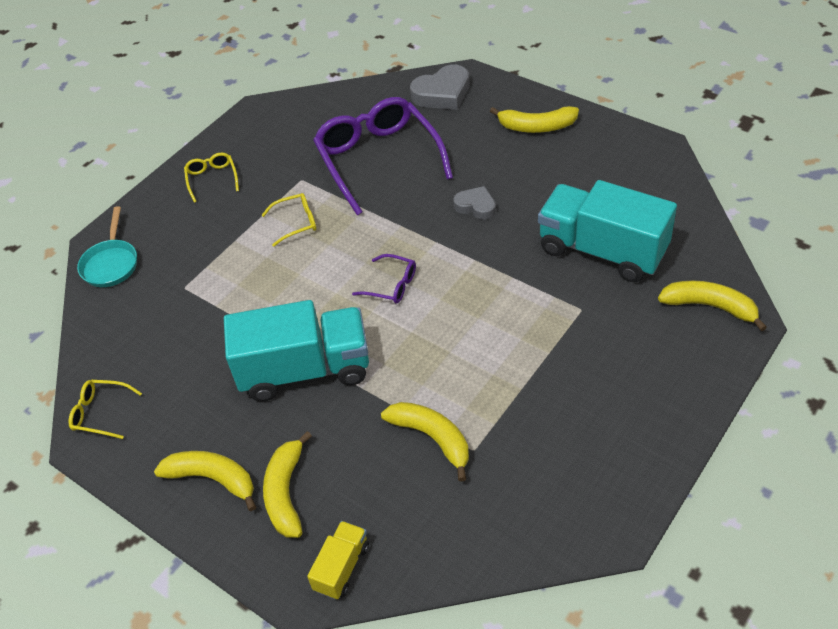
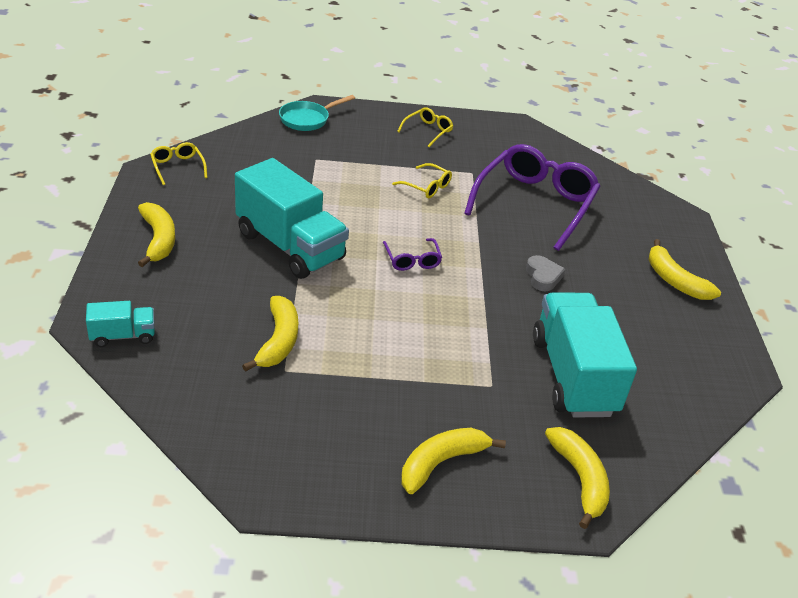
camera: 45 degrees right, 10 degrees down
(286, 492) = (171, 280): yellow banana -> yellow banana (441, 463)
(342, 567) = (123, 336): yellow truck -> turquoise truck
(442, 93) = (647, 211): grey heart -> none

